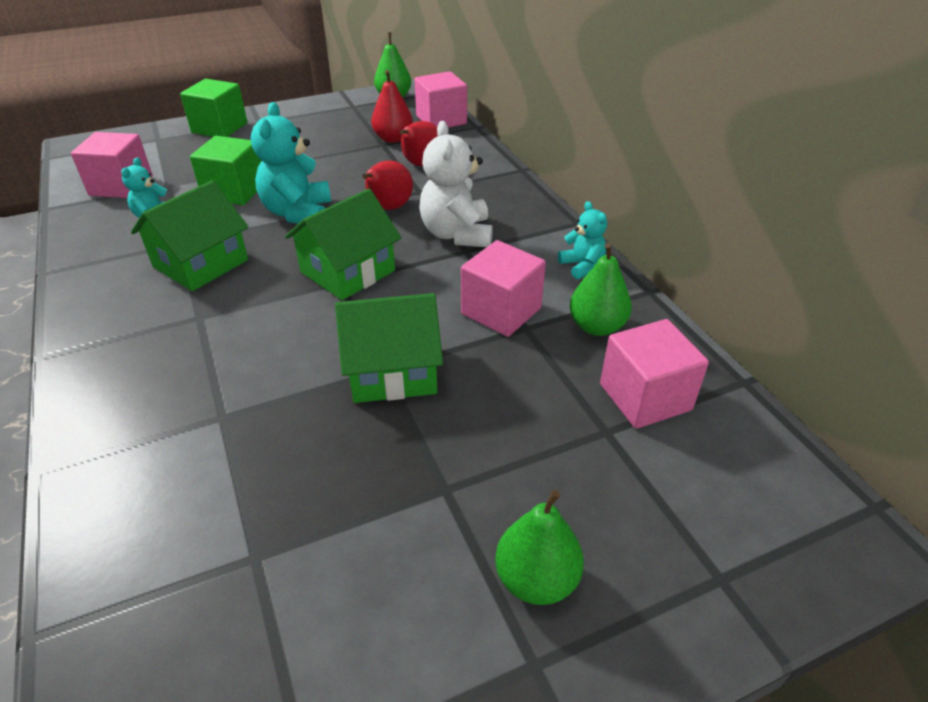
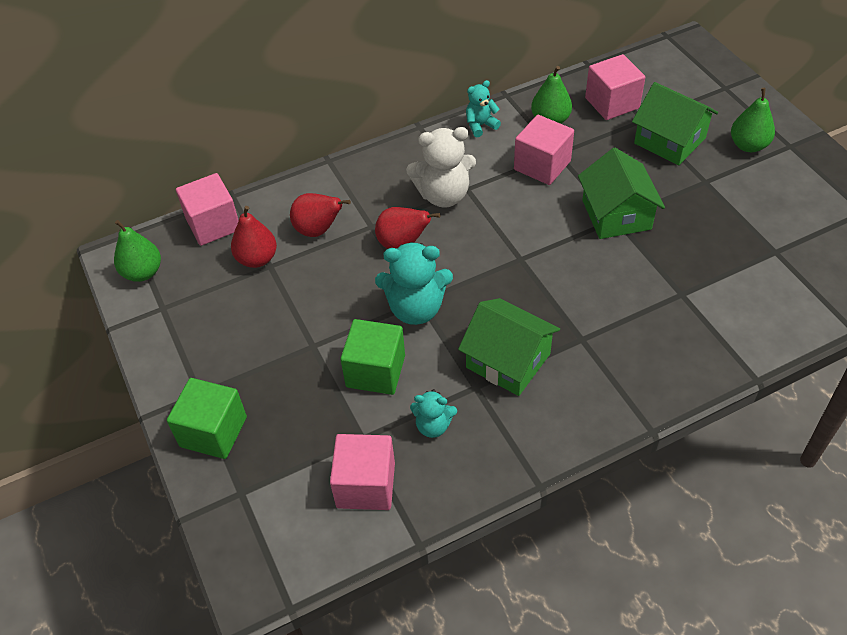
camera: 90 degrees left, 10 degrees up
(347, 271) = (506, 256): green house -> green house (669, 141)

